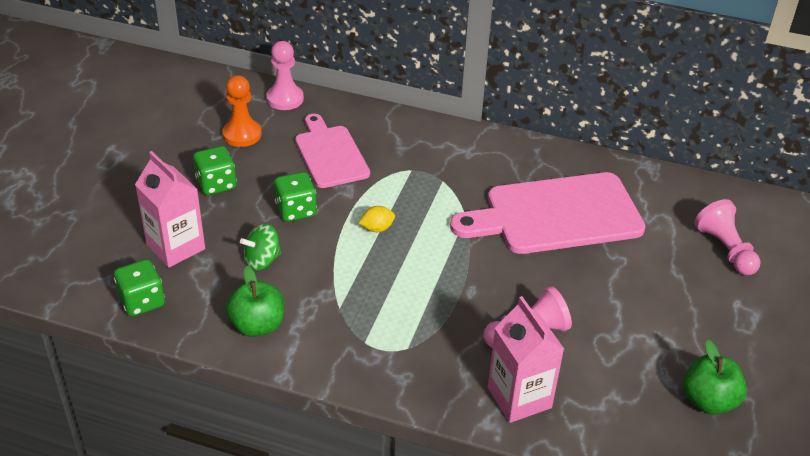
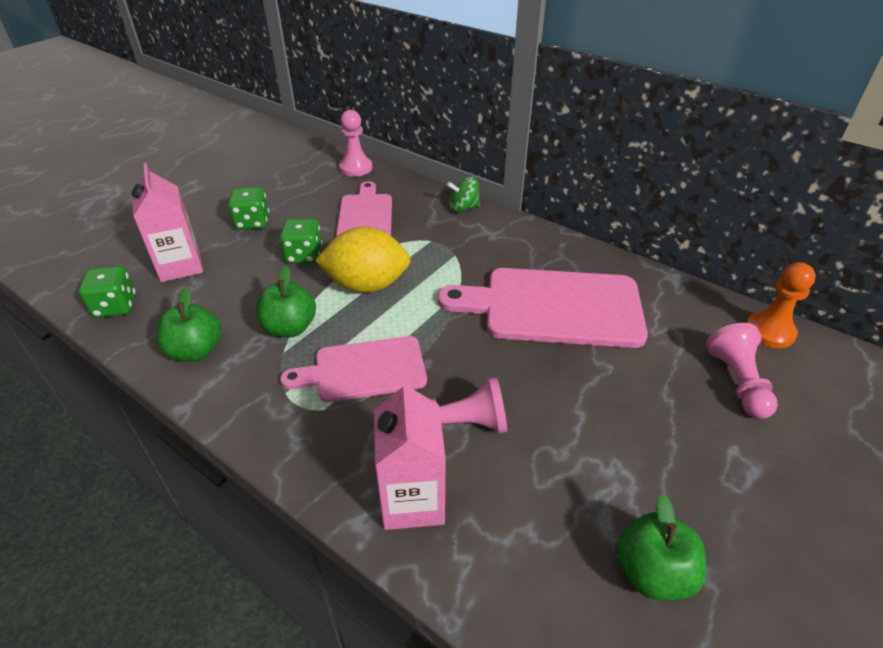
camera: 20 degrees right, 0 degrees up
(242, 134) = (302, 188): orange pawn -> orange pawn (769, 331)
(262, 260) = (244, 292): green spinning top -> green spinning top (463, 208)
(330, 285) = (290, 328): none -> green apple
(377, 228) = (367, 285): yellow lemon -> yellow lemon, size x2.38
(421, 307) = (364, 370): none -> pink cutting board

